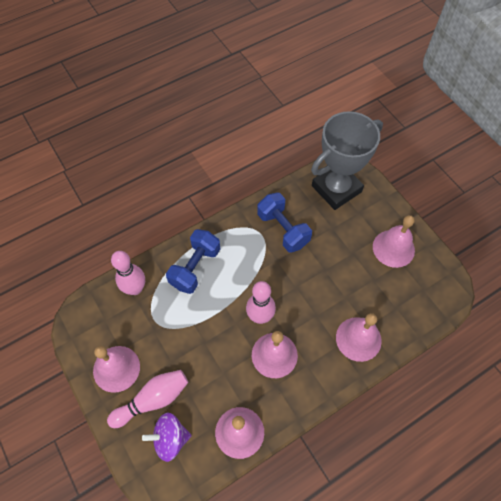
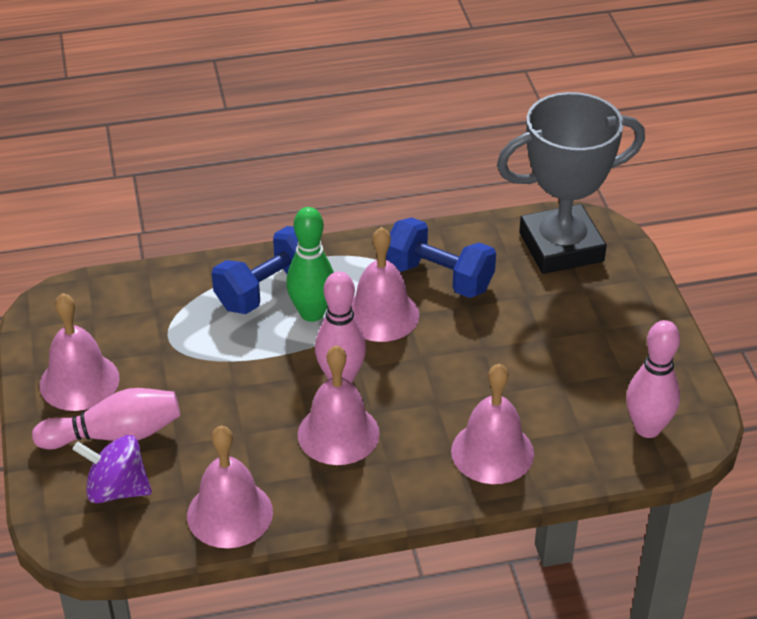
camera: 20 degrees right, 20 degrees down
(135, 288) = (159, 292): pink bowling pin -> pink bowling pin (647, 428)
(226, 276) = (312, 313): none -> green bowling pin
(283, 229) = (439, 278): blue dumbbell -> blue dumbbell turned 45 degrees counterclockwise
(393, 248) = (620, 350): pink bell -> pink bell (381, 315)

